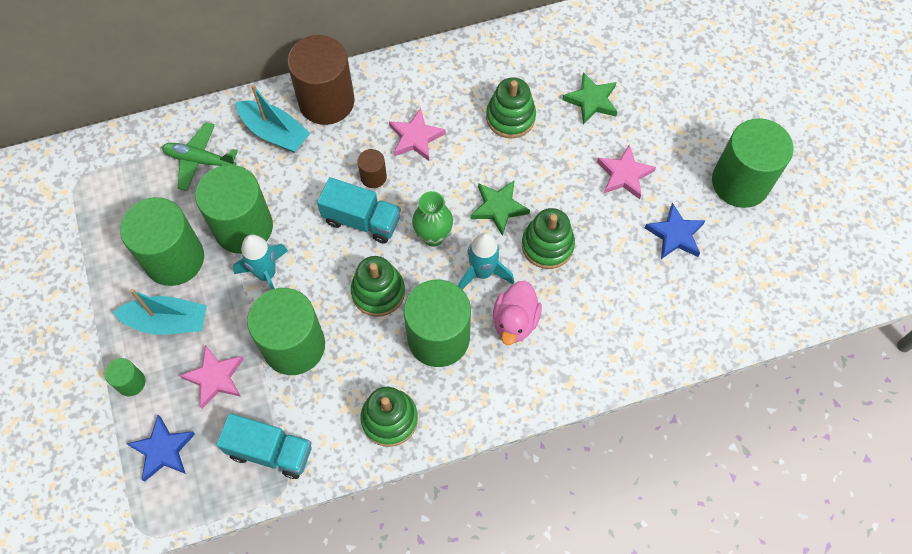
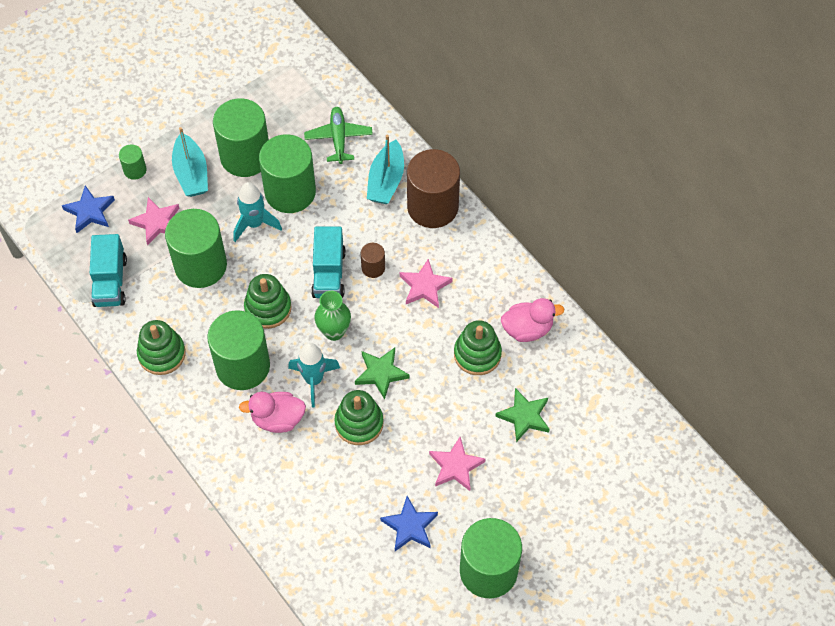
camera: 70 degrees right, 5 degrees down
(500, 67) = (527, 329): none -> pink duck

